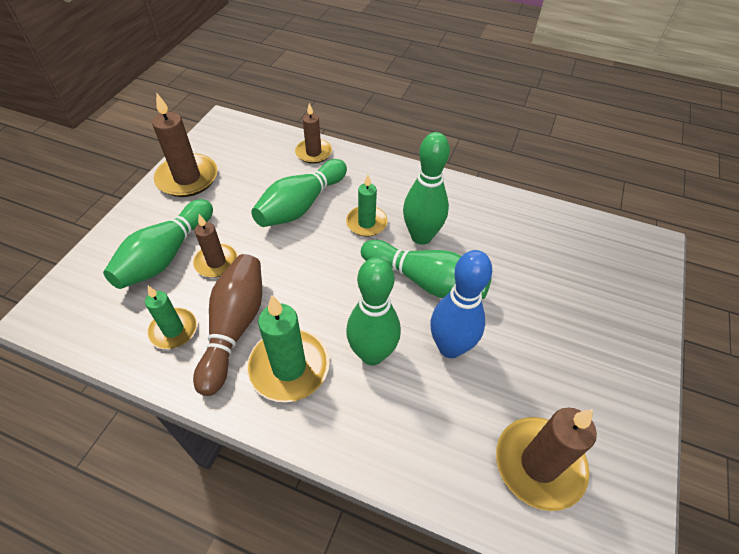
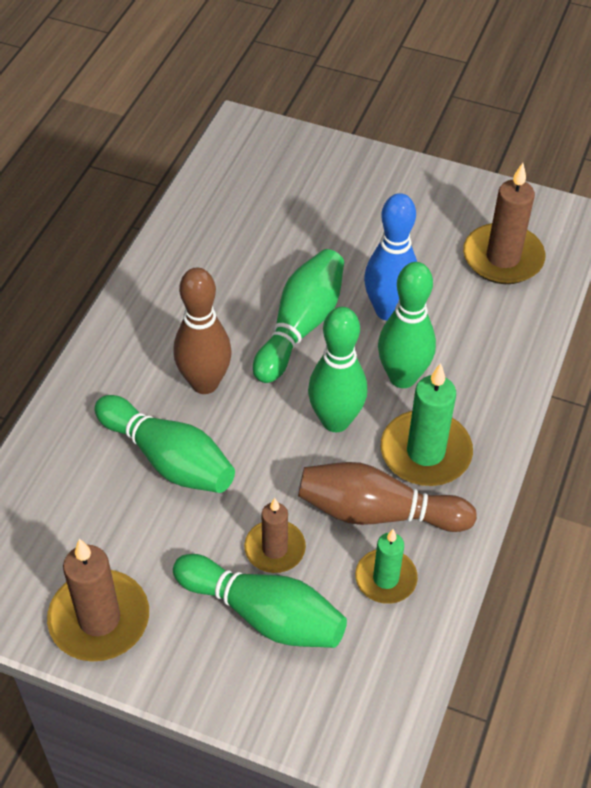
camera: 90 degrees left, 0 degrees up
(313, 153) = (52, 450): brown candle -> none
(366, 223) = (204, 383): green candle -> brown bowling pin
(421, 236) = (229, 327): green bowling pin -> green bowling pin (335, 421)

